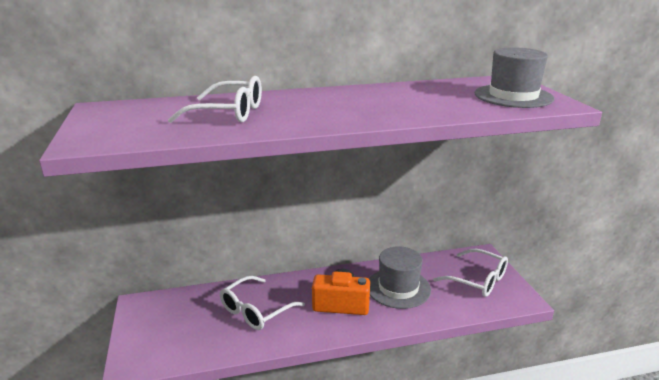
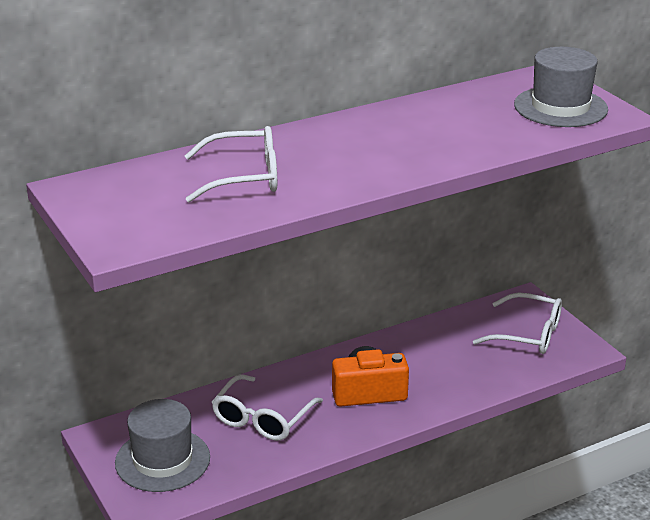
camera: 15 degrees left, 5 degrees up
(398, 288) = (432, 360): grey hat -> grey hat (162, 460)

